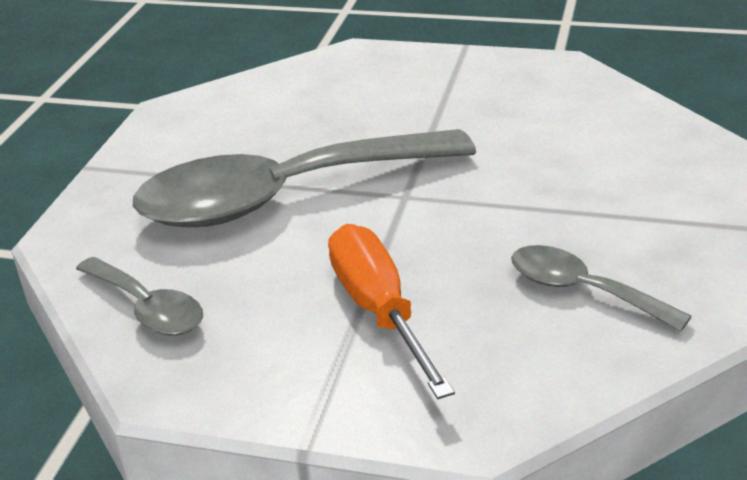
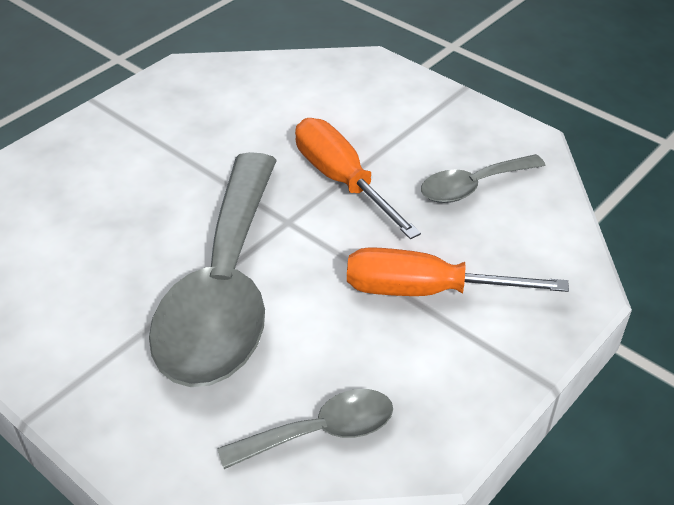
camera: 65 degrees left, 10 degrees up
(497, 204) = (342, 180): none -> orange screwdriver

